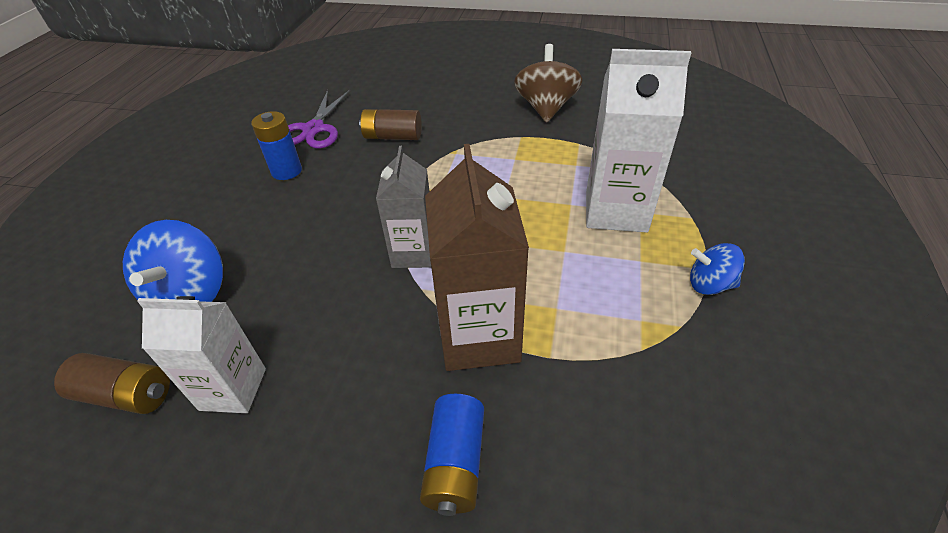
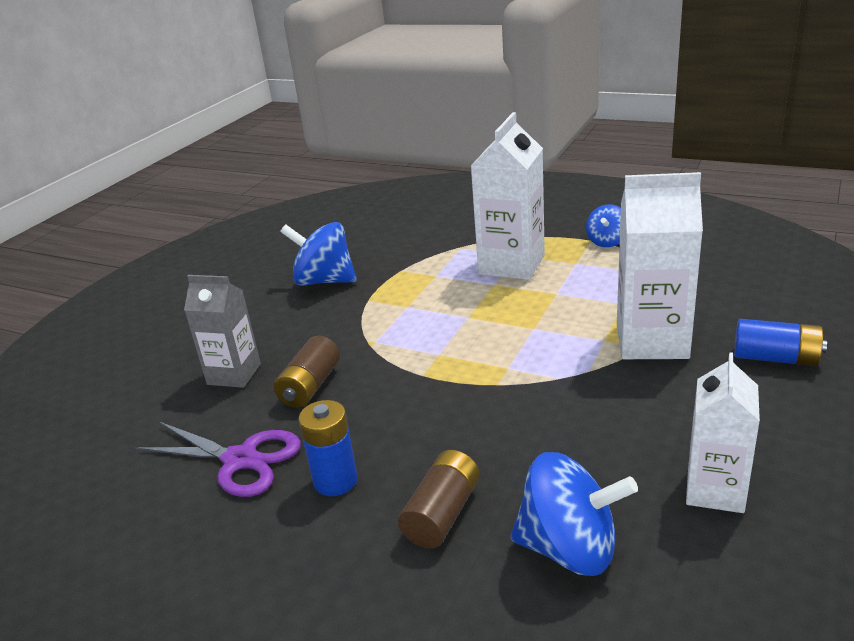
camera: 75 degrees left, 15 degrees down
(126, 394) = (728, 581): brown battery -> brown battery (442, 514)
(413, 253) = (537, 373): grey carton -> grey carton (234, 374)
(479, 336) = (651, 341): brown carton -> white carton
(546, 108) = (324, 281): brown spinning top -> blue spinning top

